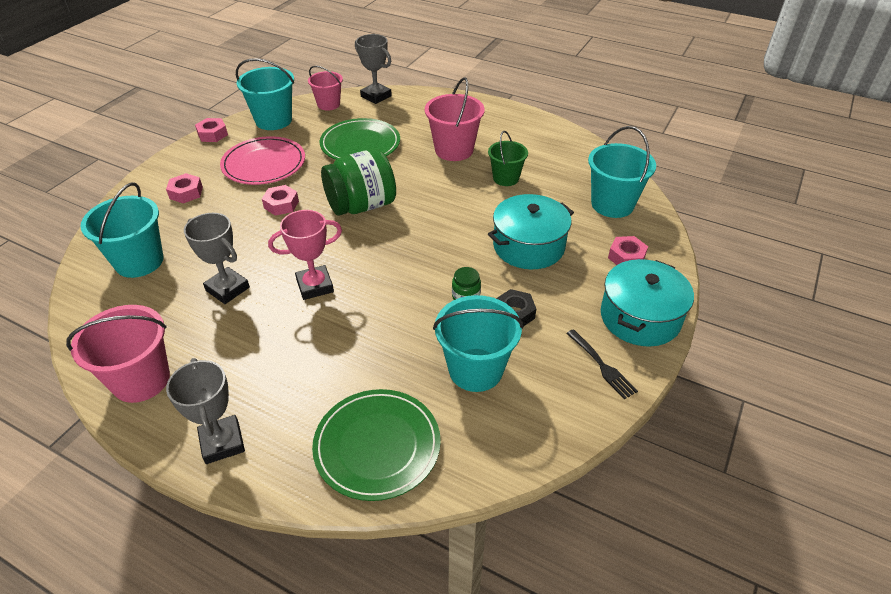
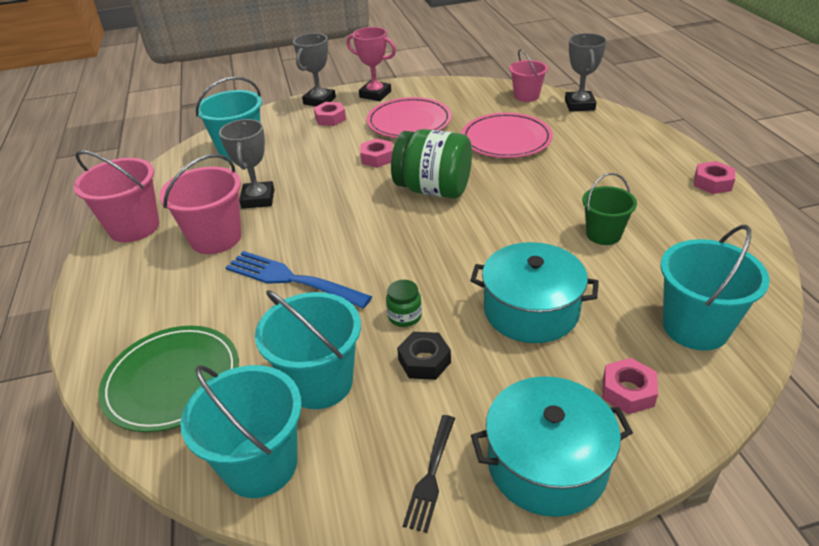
camera: 50 degrees right, 5 degrees down
(212, 134) = (406, 85): pink nut -> pink nut (712, 183)
(222, 442) = (108, 300): grey trophy -> grey trophy (319, 101)
(273, 120) = (464, 92): turquoise bucket -> turquoise bucket (260, 465)
(315, 286) = (310, 231): pink trophy -> pink trophy (375, 94)
(355, 325) = (292, 279): none -> blue fork
(360, 144) = (506, 139): green plate -> pink plate
(454, 150) = (587, 183): pink bucket -> pink bucket (216, 238)

